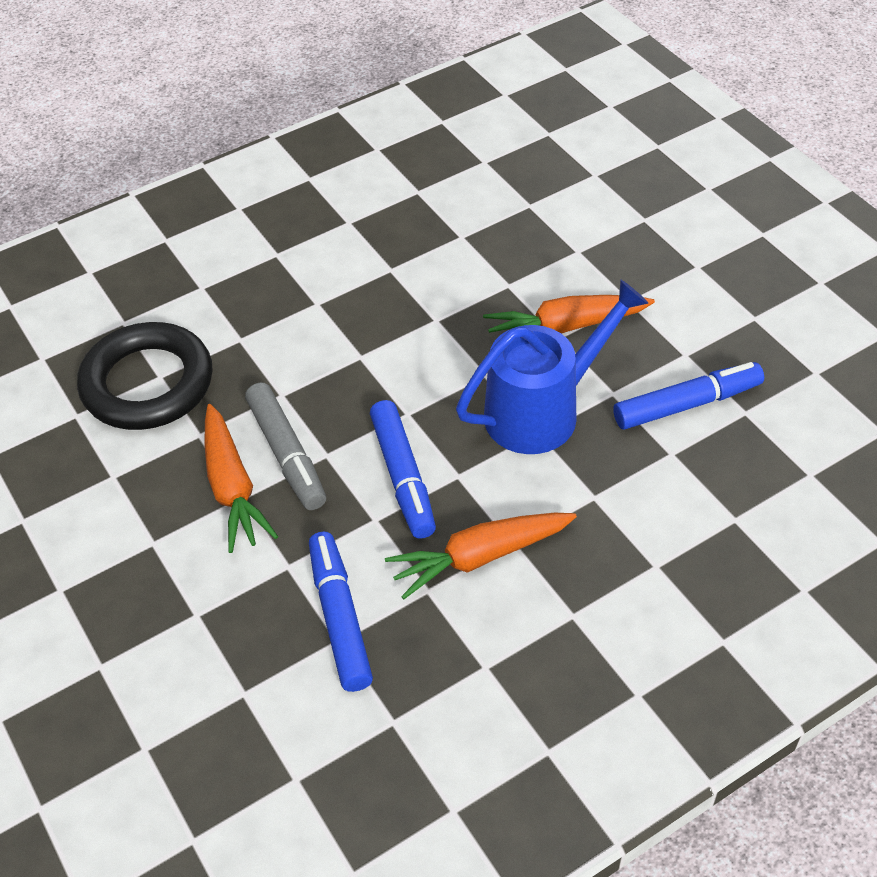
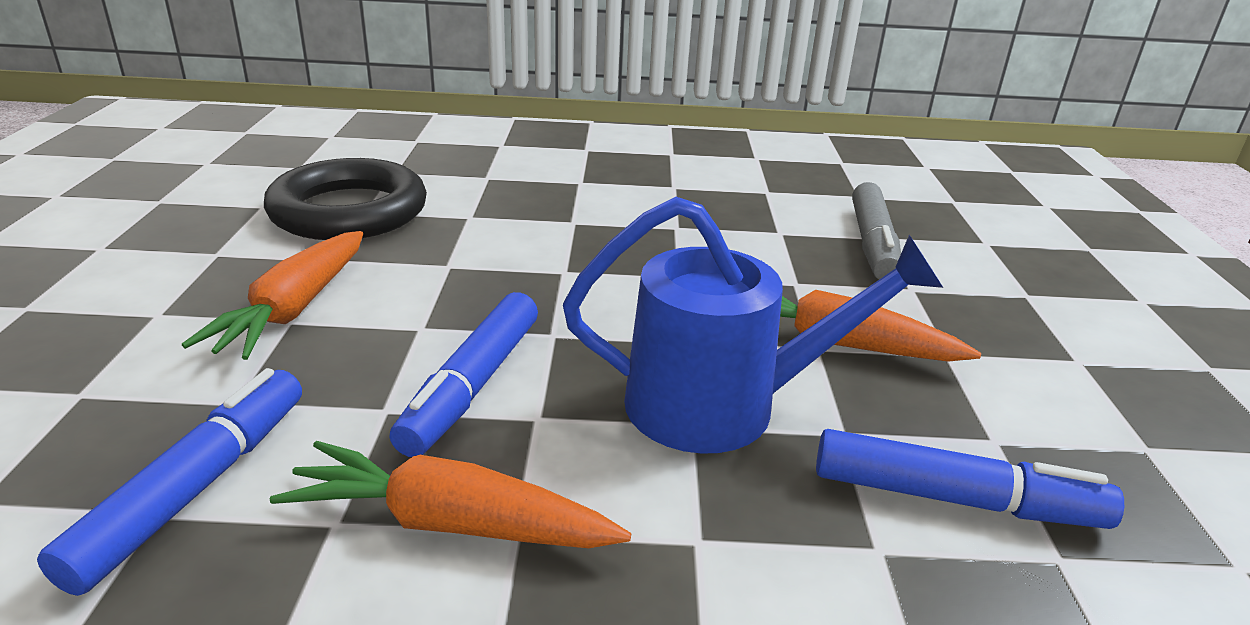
camera: 30 degrees right, 20 degrees down
(287, 454) = (384, 309): grey marker -> grey marker (873, 244)

